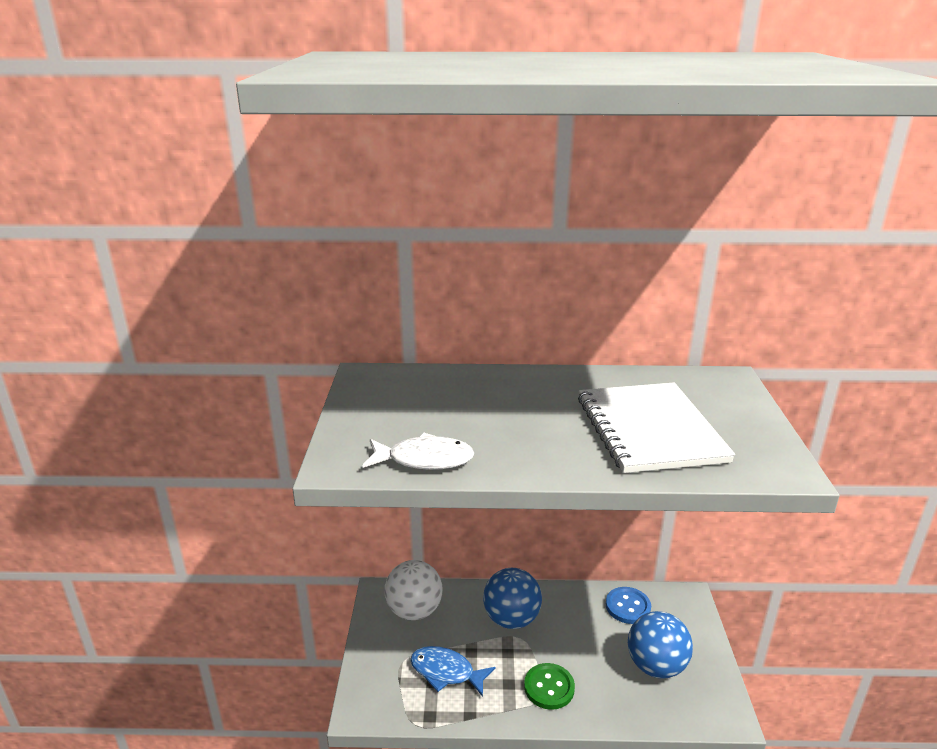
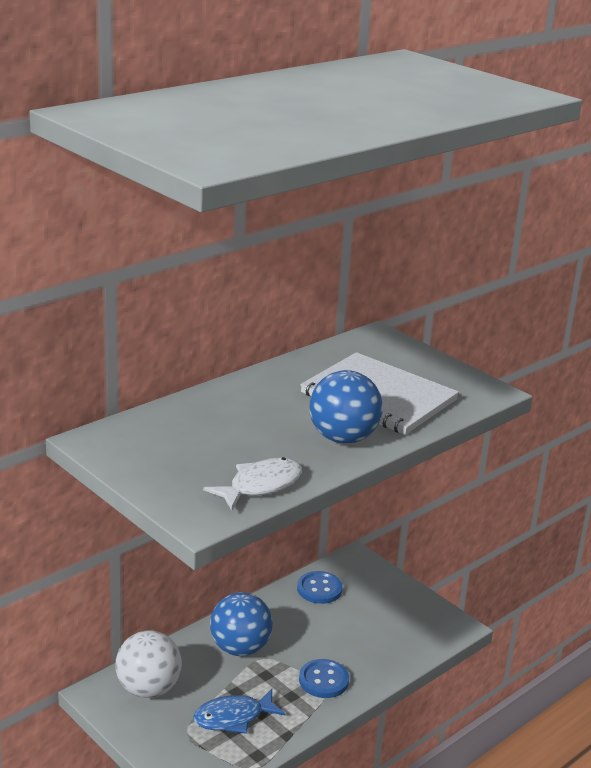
camera: 45 degrees left, 0 degrees up
(549, 687) = (323, 680): green button -> blue button
(656, 666) = (381, 621): blue ball -> blue ball (343, 438)

